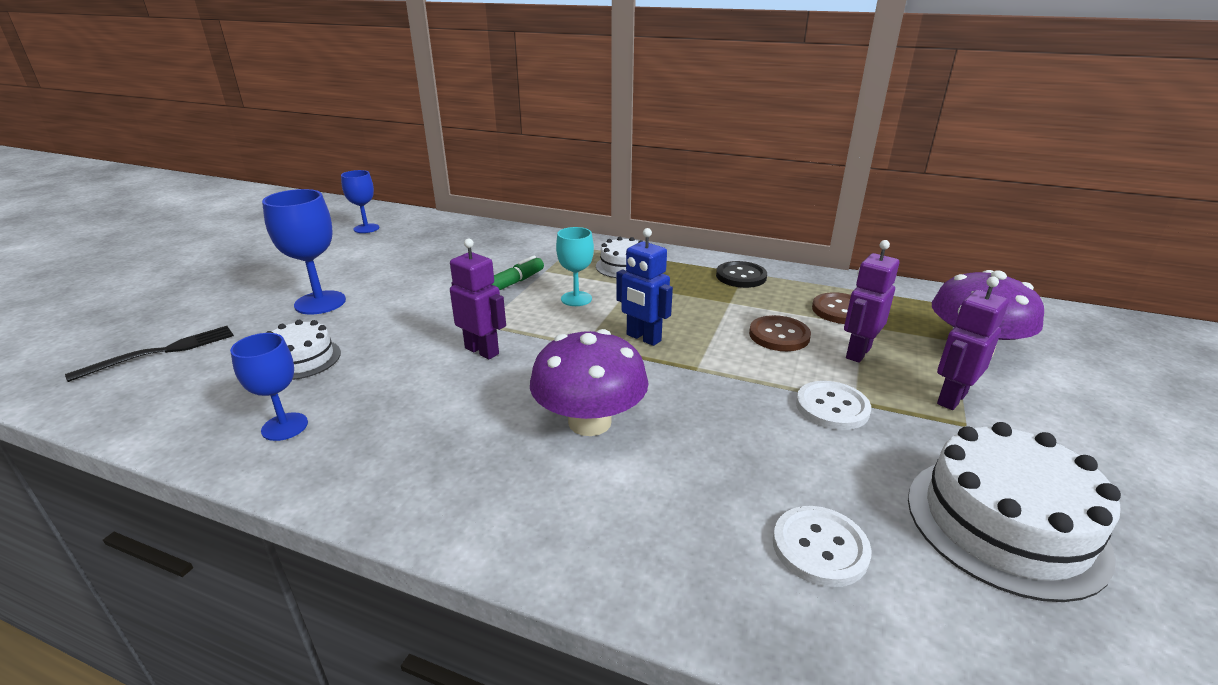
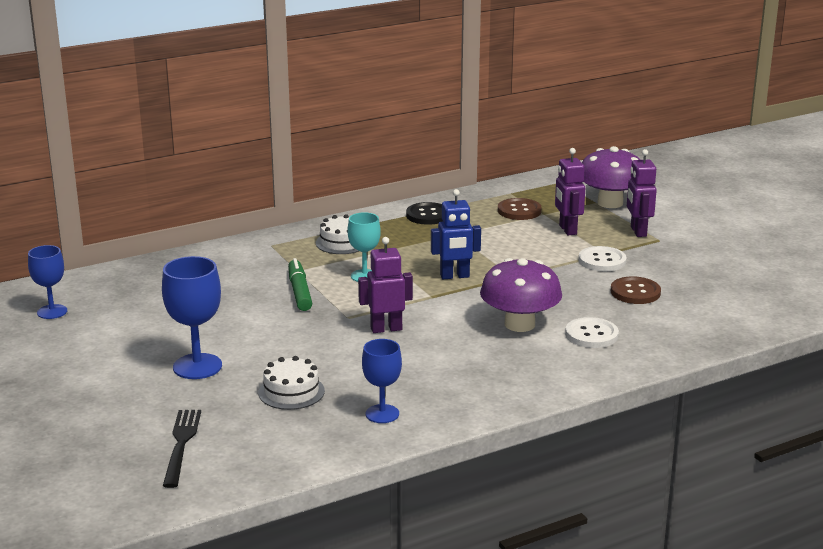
camera: 50 degrees left, 5 degrees down
(779, 335) = (517, 240): brown button -> brown button (635, 292)
(820, 547) = (685, 311): white button -> white button (591, 335)
(1005, 524) = (723, 269): white cake -> none

